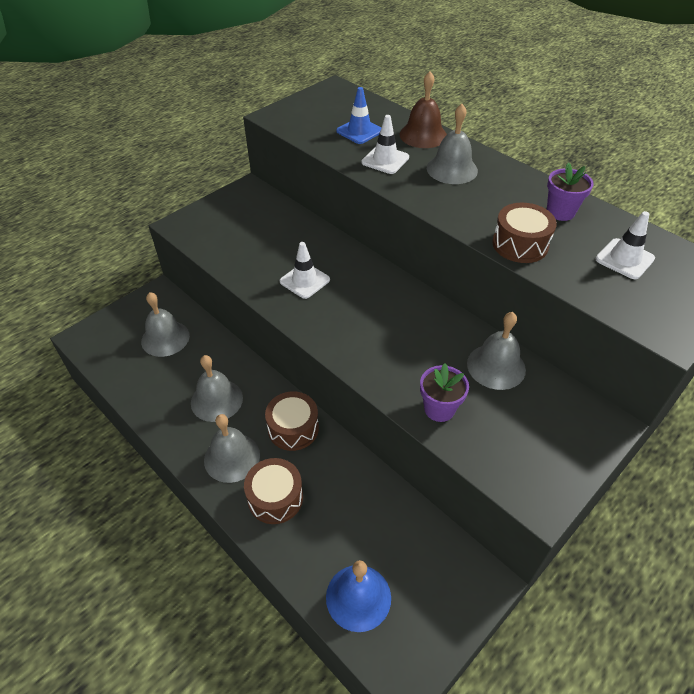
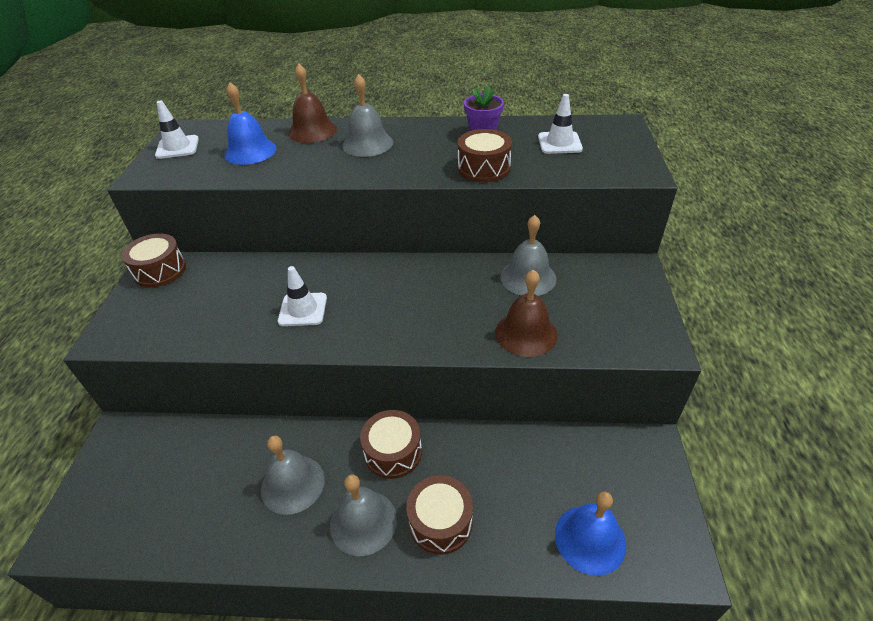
camera: 40 degrees left, 5 degrees down
(165, 338) = (172, 469): grey bell -> none
(249, 195) = (160, 270): none -> brown drum
(359, 131) = (250, 151): blue traffic cone -> blue bell
(385, 160) = (302, 162): white traffic cone -> white traffic cone (177, 147)
(439, 409) = (526, 333): purple flower pot -> brown bell

